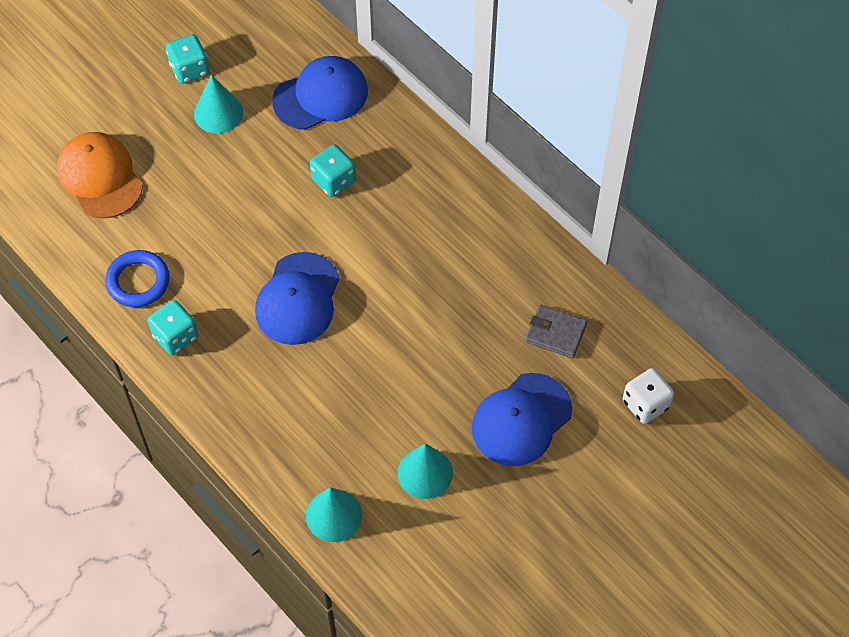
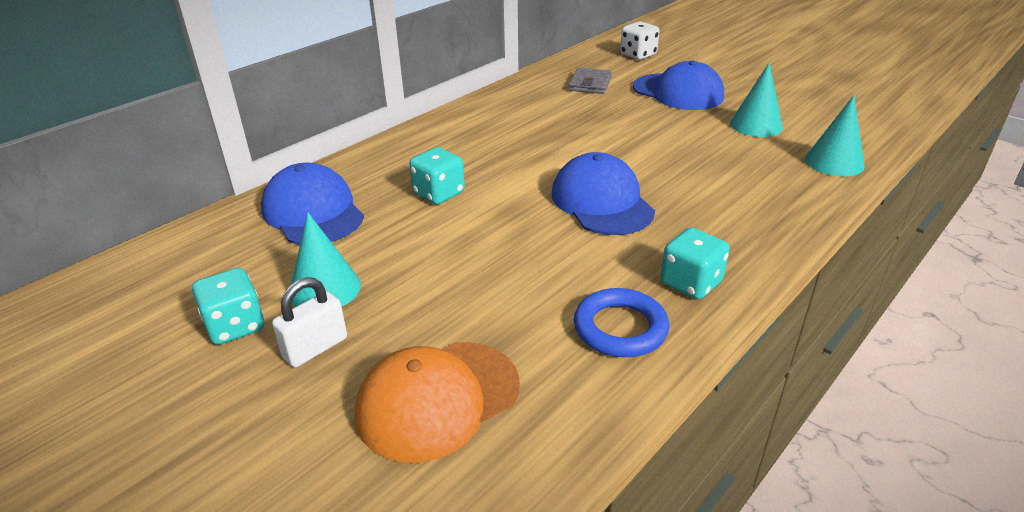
camera: 95 degrees left, 25 degrees down
(159, 113) = (315, 348): none -> white padlock
(298, 299) = (601, 202): blue cap -> blue cap turned 120 degrees counterclockwise

